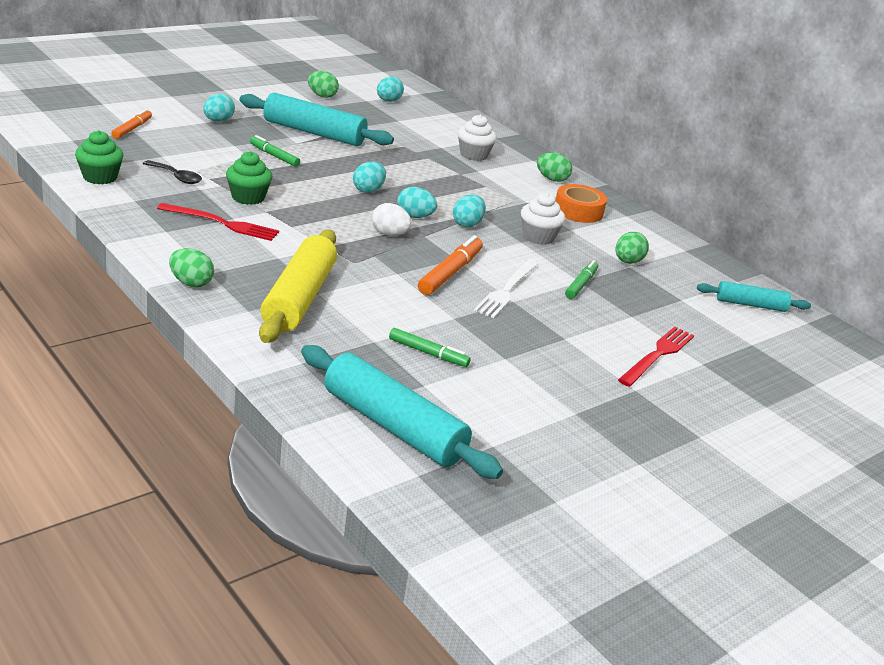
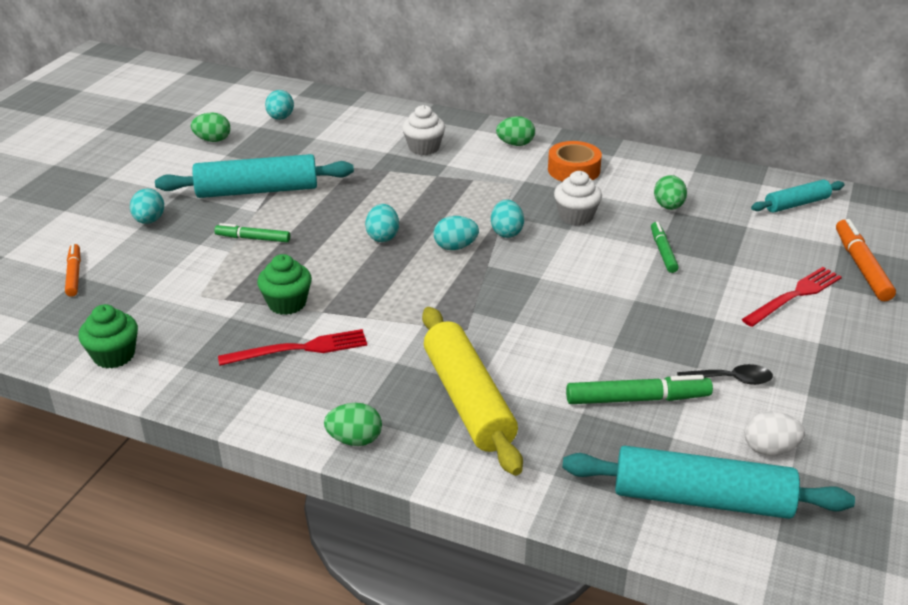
camera: 25 degrees left, 5 degrees up
(176, 177) = (190, 314): black spoon -> black spoon (731, 379)
(389, 234) = (458, 279): white egg -> white egg (769, 449)
(428, 353) = (637, 399): green marker -> green marker, size x1.55
(450, 273) = (554, 296): orange marker -> orange marker (861, 266)
(507, 290) = (617, 290): white fork -> none
(658, 355) = (794, 296): red fork -> red fork turned 45 degrees clockwise

